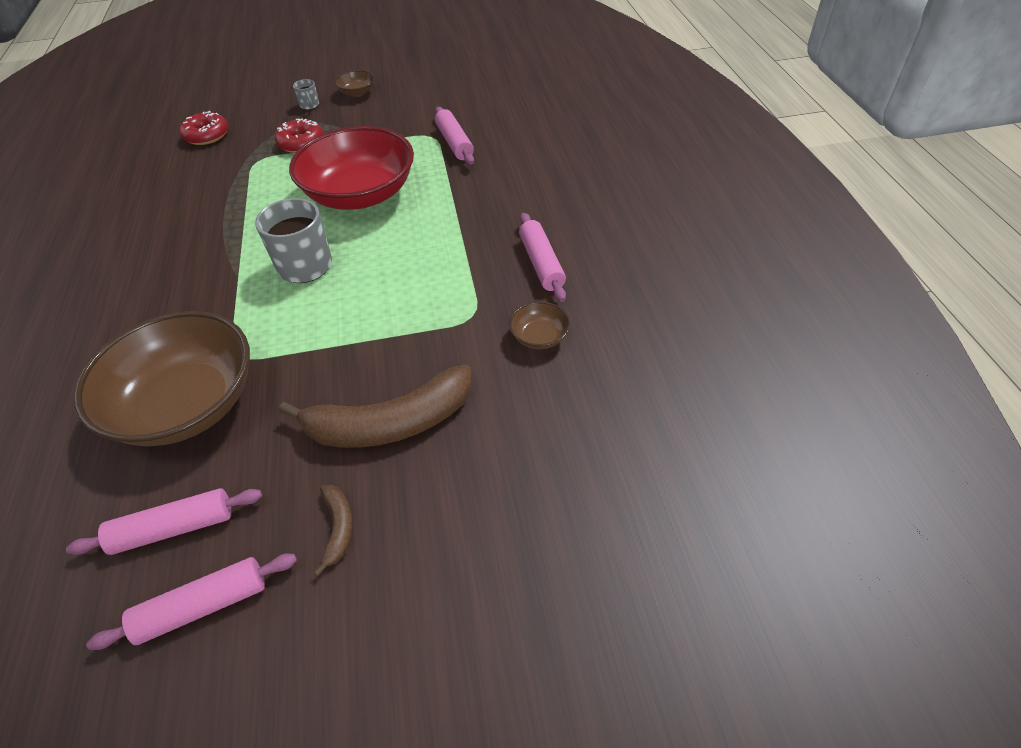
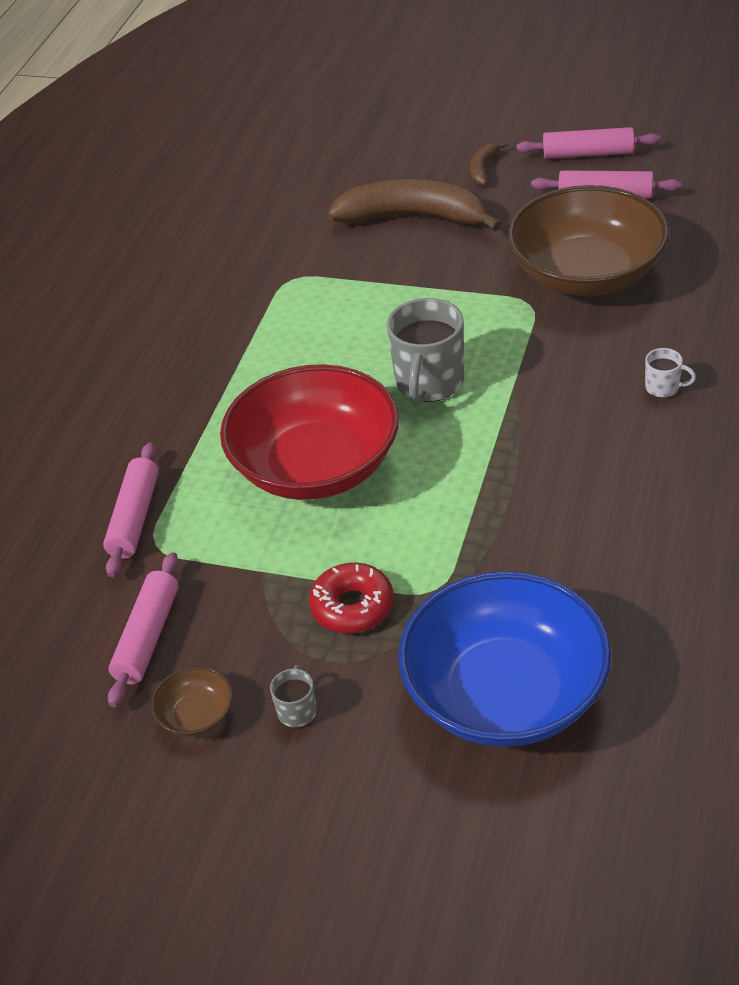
camera: 150 degrees left, 5 degrees down
(113, 313) = (663, 387): none -> white mug
(207, 135) = (505, 693): red donut -> blue bowl
(539, 337) = (247, 246): brown bowl -> none
(541, 263) = (185, 309): pink rolling pin -> pink rolling pin (148, 637)

